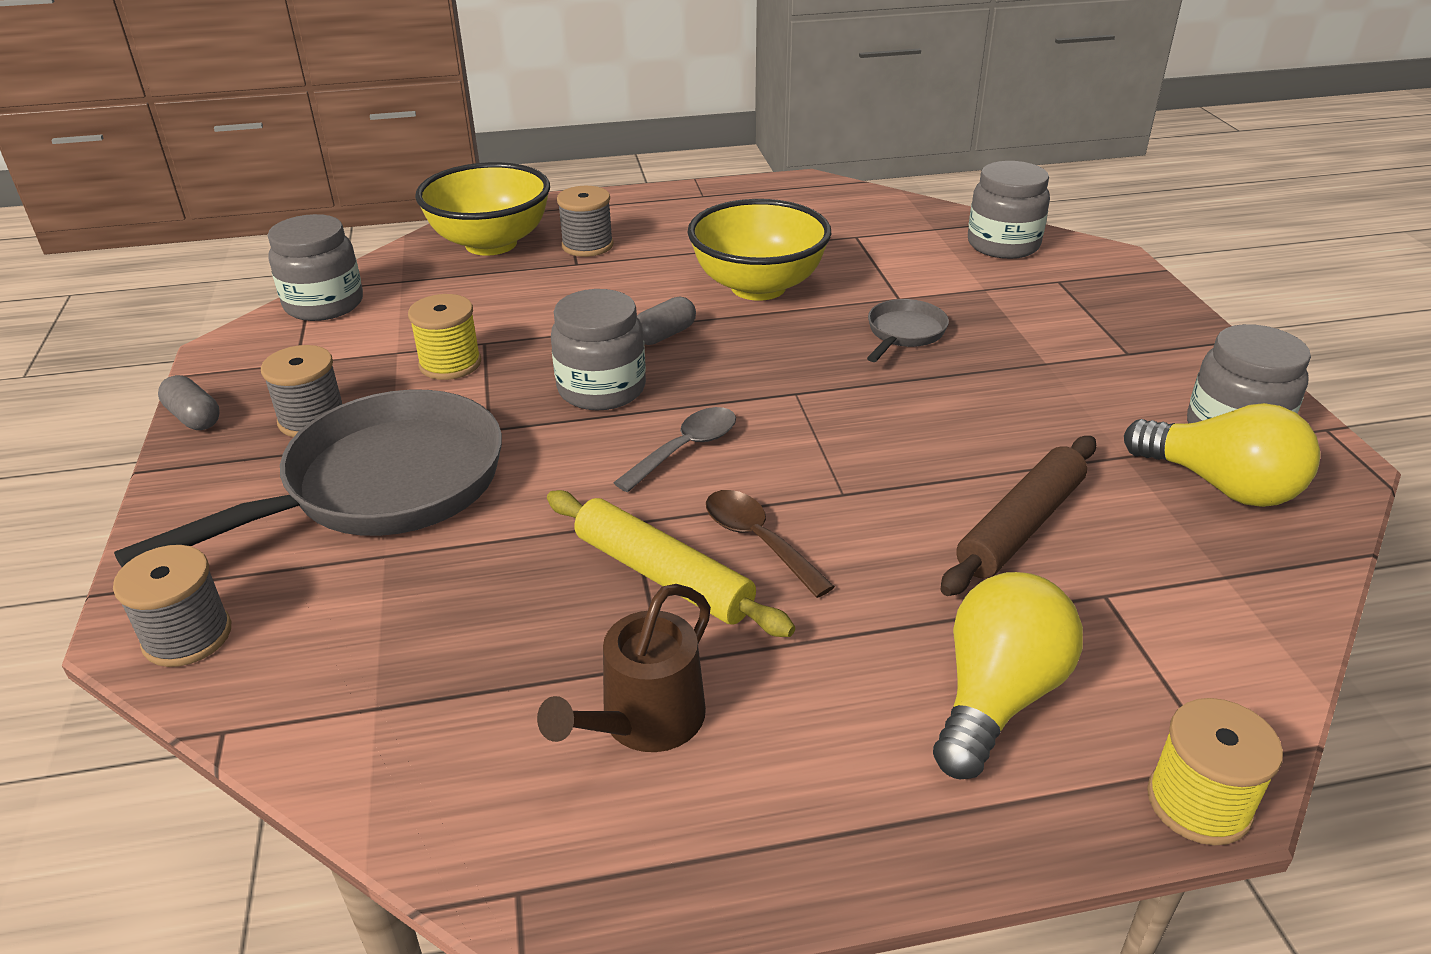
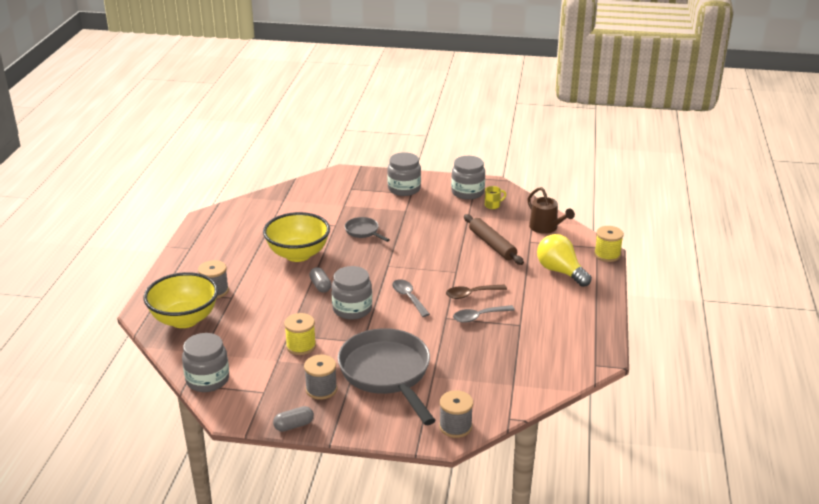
camera: 70 degrees left, 5 degrees down
(644, 721) = (543, 332): brown watering can -> brown watering can (546, 228)
(662, 575) = (478, 317): yellow rolling pin -> grey spoon
(1003, 245) = (312, 190): grey jar -> grey jar (404, 189)
(1221, 485) = (493, 205): yellow light bulb -> yellow mug

